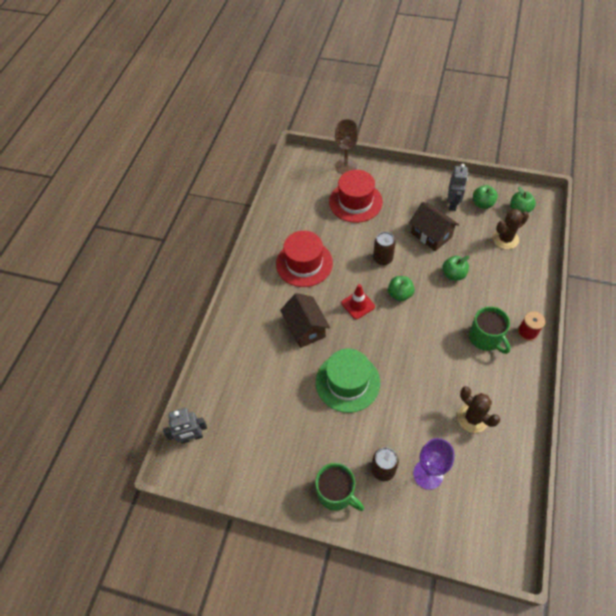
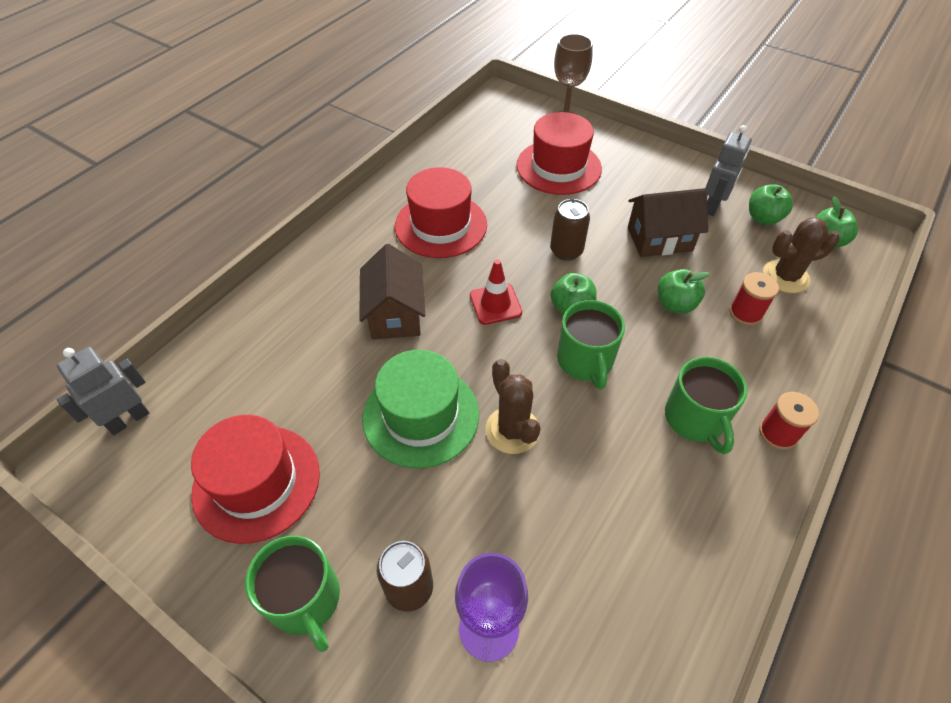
camera: 15 degrees right, 5 degrees down
(191, 437) = (128, 419): grey robot -> grey robot turned 135 degrees clockwise
(281, 446) = (256, 482): none -> red hat
(419, 323) = (585, 361): none -> green mug
(431, 235) = (659, 239): brown house -> brown house turned 75 degrees counterclockwise
(472, 418) = (618, 551): brown cactus -> brown cactus (512, 430)
(491, 268) = (745, 313): none -> red spool

